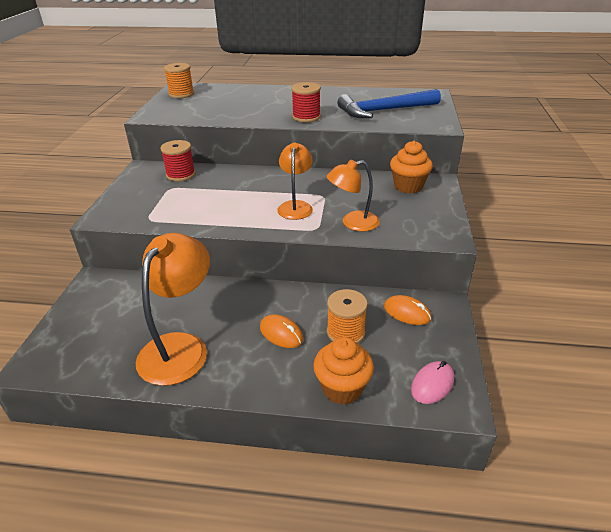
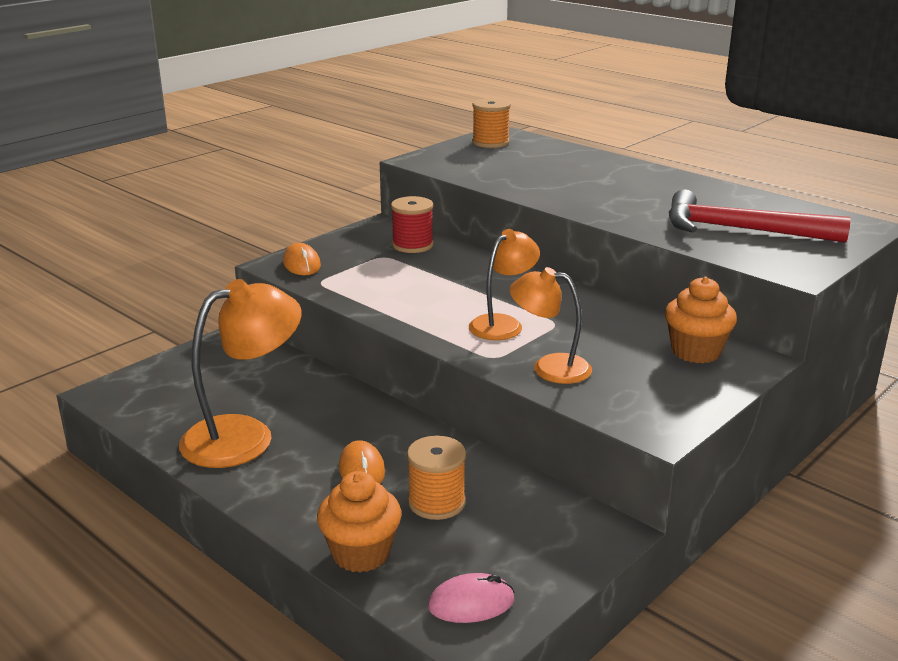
camera: 35 degrees right, 10 degrees down
(306, 117) = (610, 209): red spool -> none
(384, 110) = (740, 230): blue hammer -> red hammer
(407, 312) = (543, 517): orange mouse -> orange mouse (301, 264)

